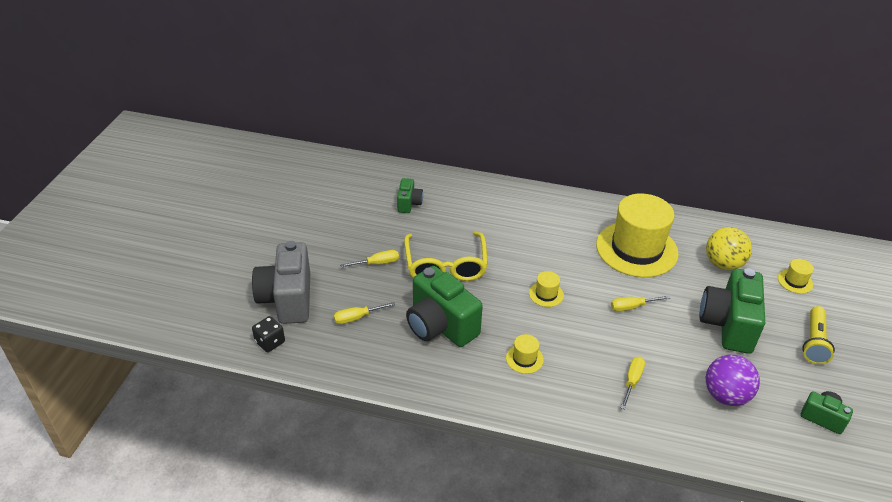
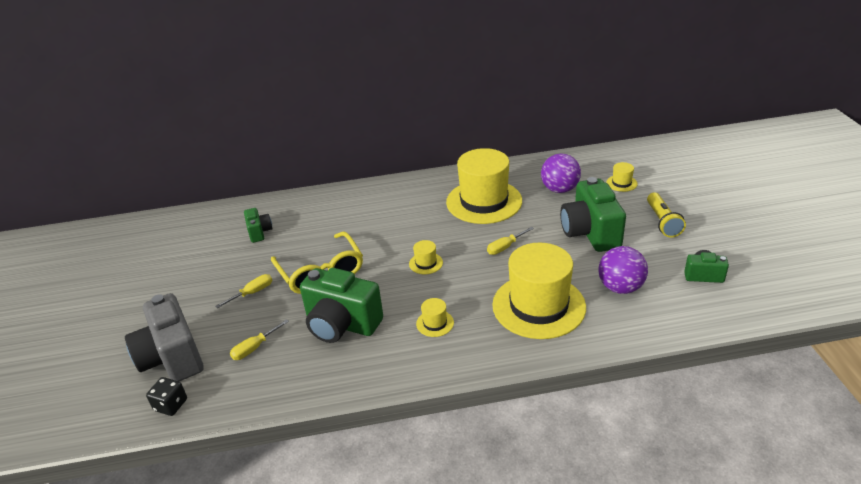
camera: 20 degrees left, 5 degrees down
(632, 381) = (538, 306): yellow screwdriver -> yellow hat
(723, 264) = (559, 189): yellow ball -> purple ball

